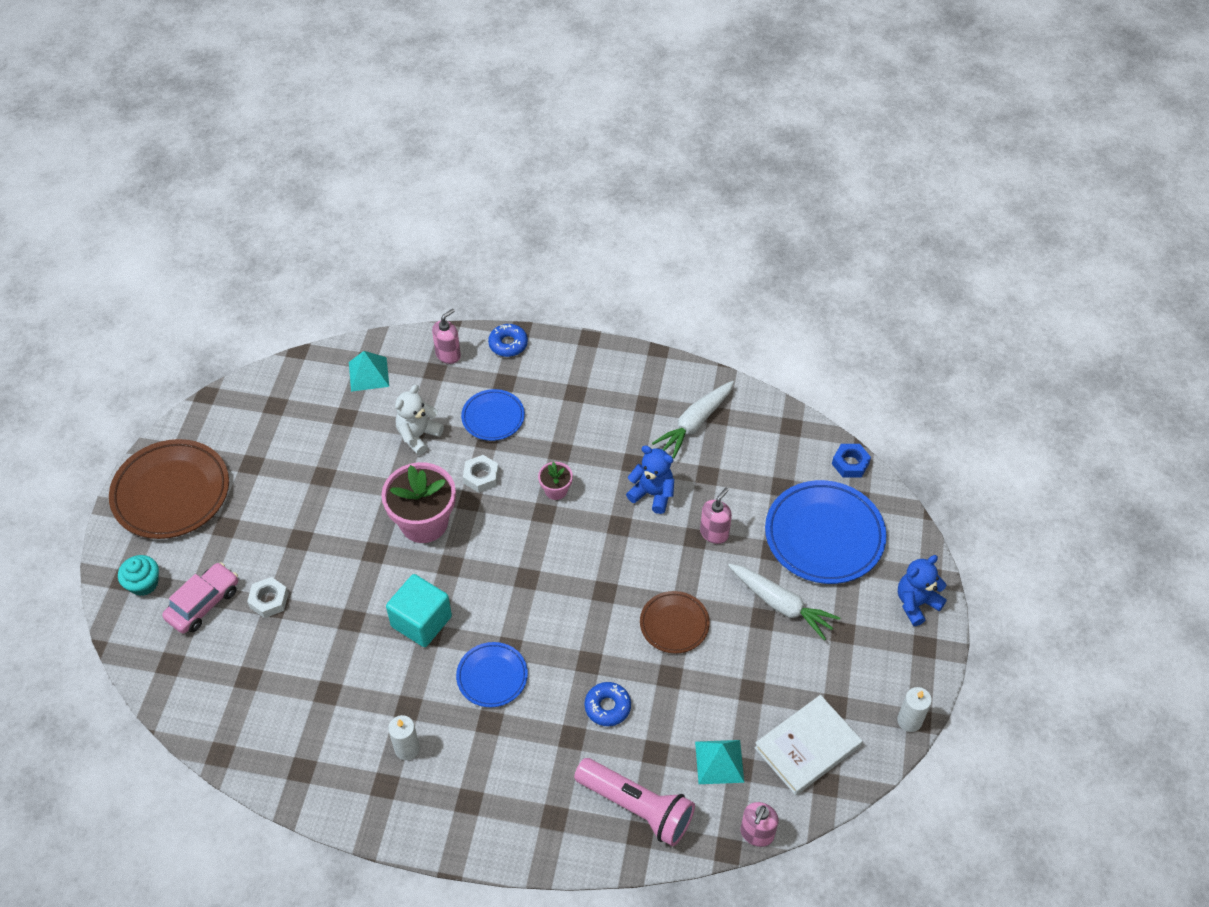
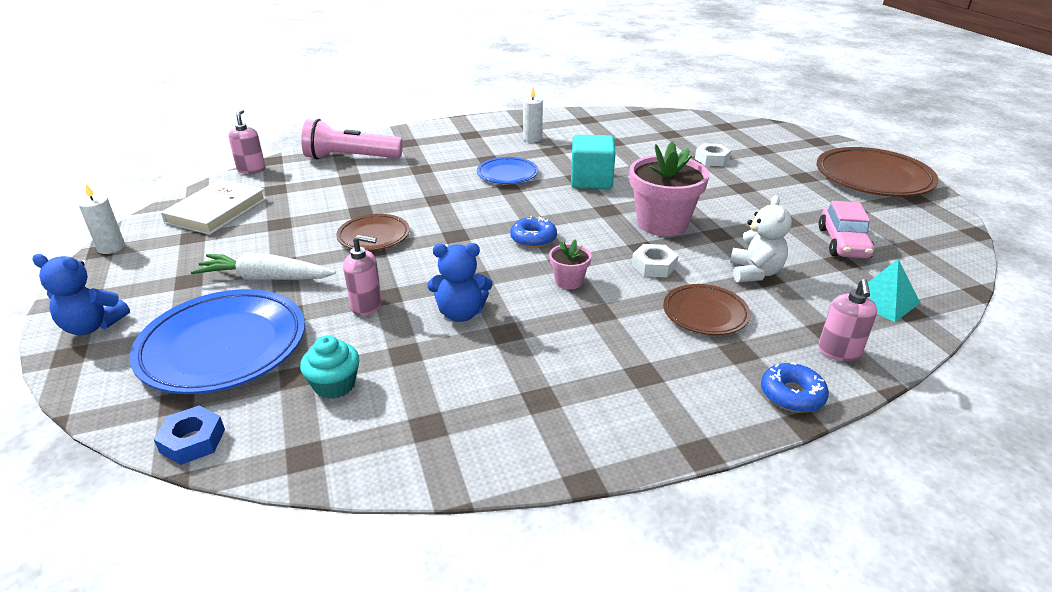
camera: 150 degrees right, 20 degrees down
(143, 583) = (802, 143): turquoise cupcake -> turquoise cupcake (334, 385)
(203, 603) = (750, 147): pink car -> pink car (843, 243)
(493, 417) = (705, 314): blue plate -> brown plate
(607, 707) = (403, 185): blue donut -> blue donut (533, 238)
(695, 423) = (456, 402): white carrot -> none
(714, 533) = (367, 306): pink soap dispenser -> pink soap dispenser turned 90 degrees counterclockwise
(719, 762) = (294, 187): turquoise pyramid -> none
(916, 603) = (92, 326): blue teddy bear -> blue teddy bear turned 75 degrees clockwise

